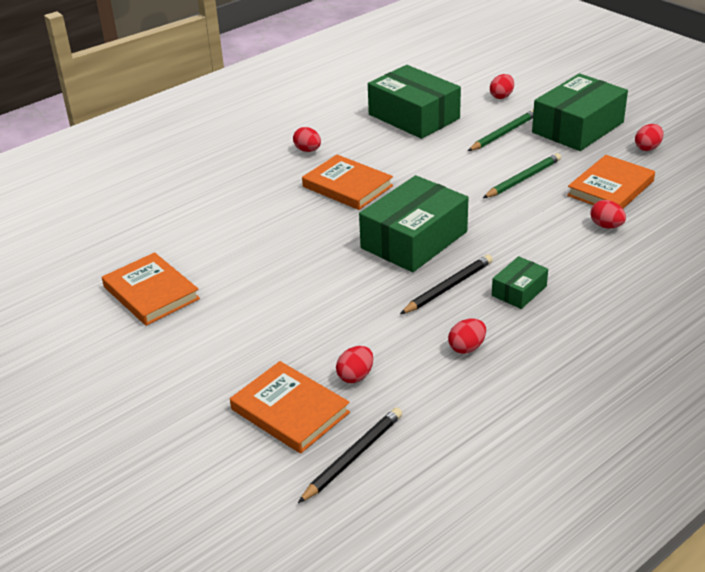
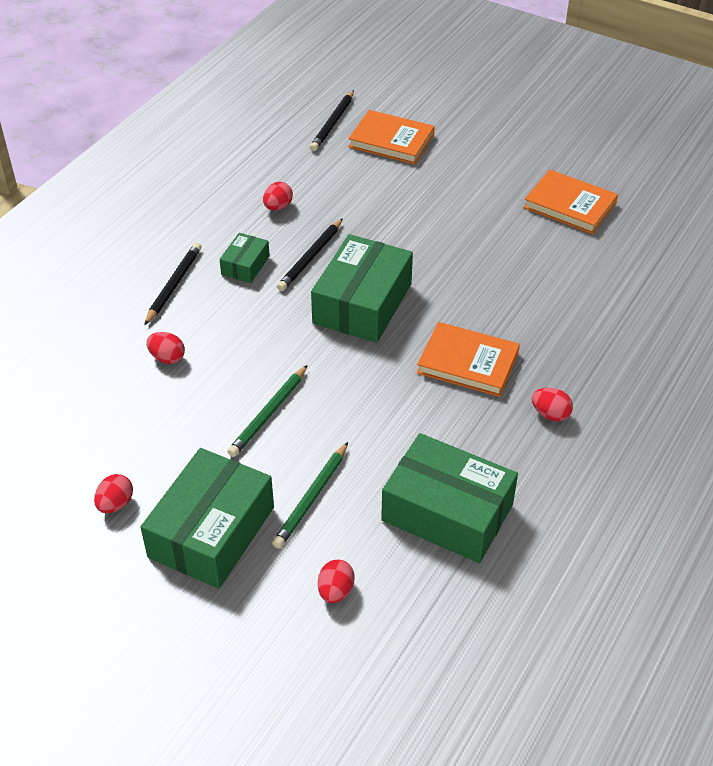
camera: 160 degrees right, 10 degrees up
(355, 376) = (356, 171): red egg -> none
(597, 284) = (173, 285): none -> black pencil
(610, 188) = (163, 417): orange book -> none

